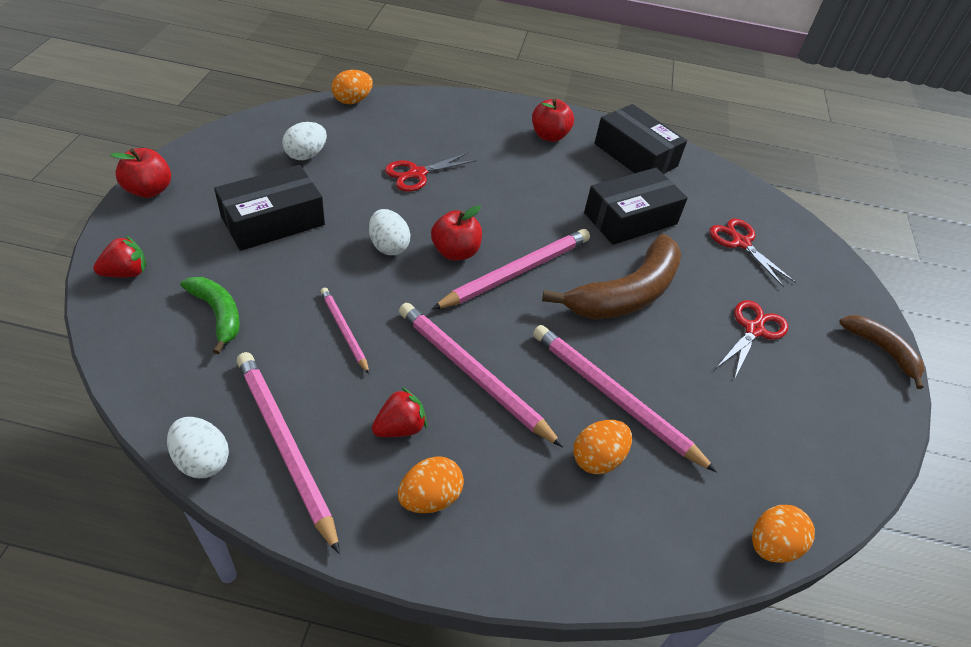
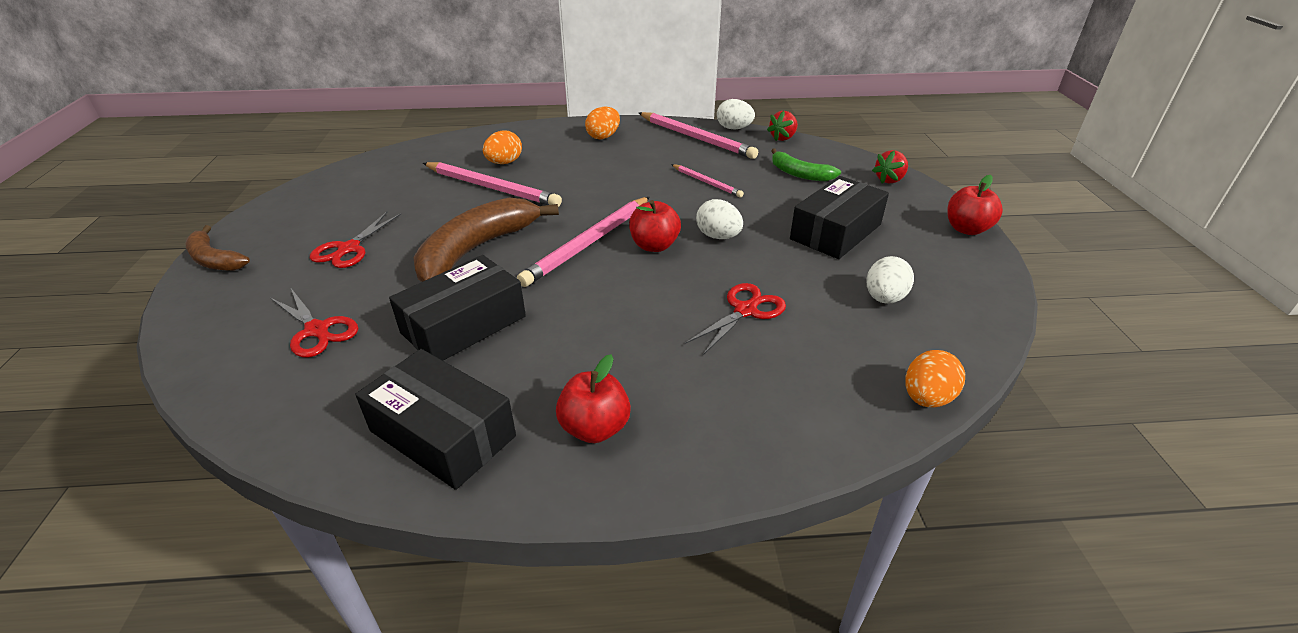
camera: 170 degrees right, 10 degrees down
(400, 427) = (636, 153): red strawberry -> red strawberry (783, 138)
(473, 374) = (600, 180): pink pencil -> none
(771, 545) = (395, 152): orange egg -> none

